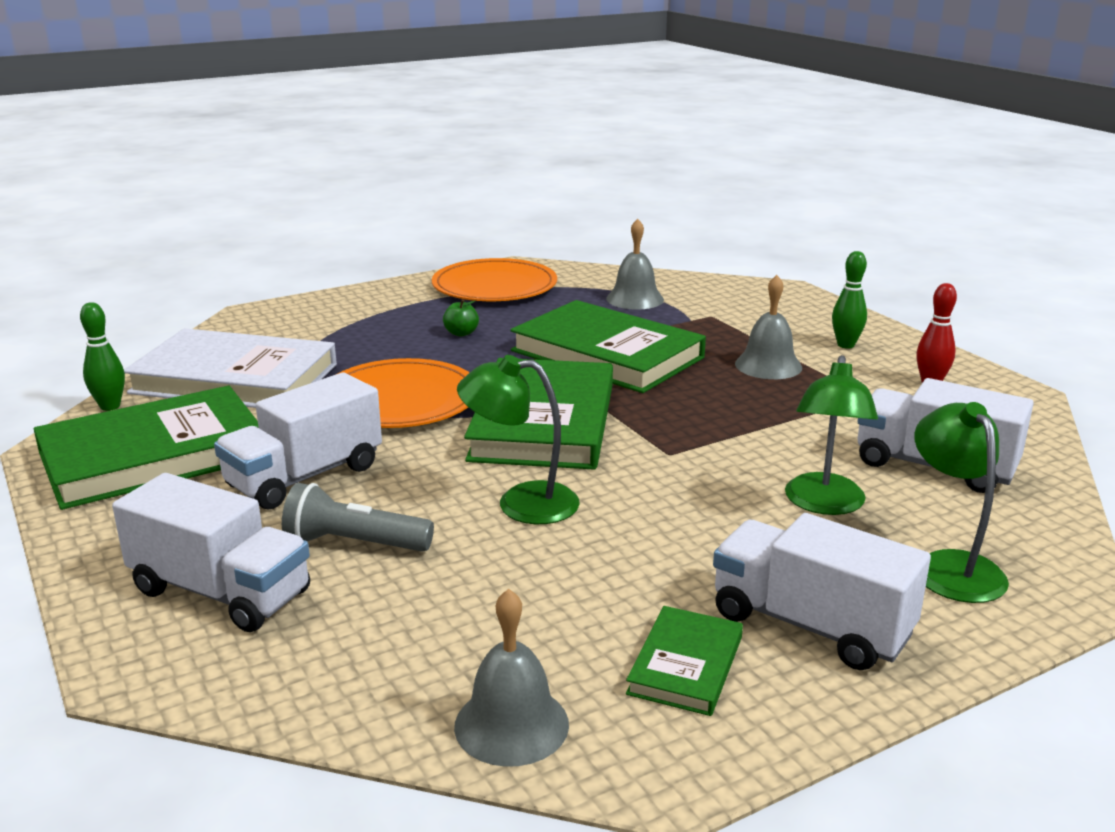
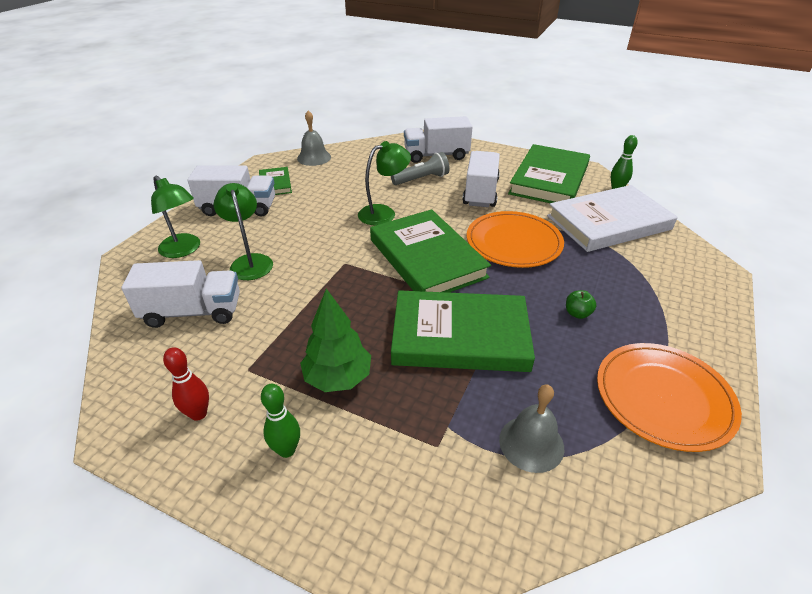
camera: 145 degrees right, 15 degrees up
(768, 365) = (338, 378): grey bell -> green tree

